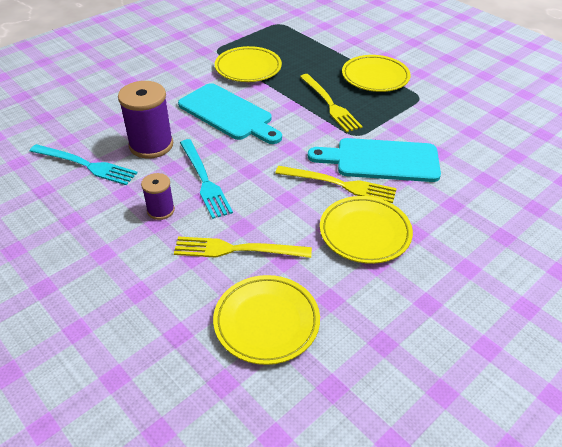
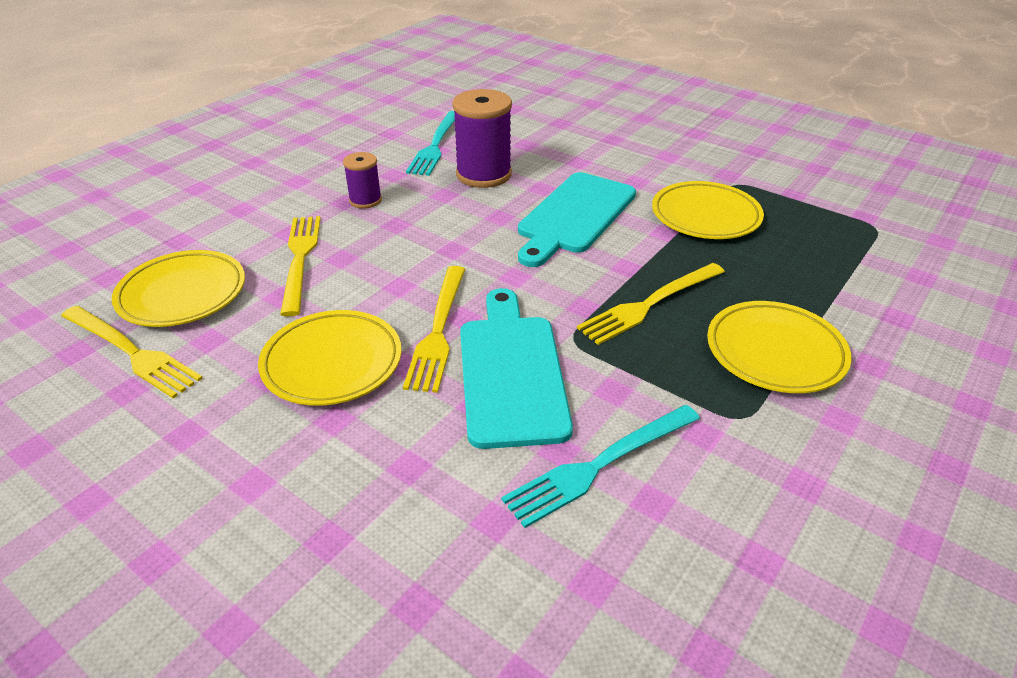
camera: 80 degrees right, 5 degrees down
(204, 180) = (425, 219): turquoise fork -> turquoise fork (600, 464)
(338, 347) = (131, 352): none -> yellow fork

